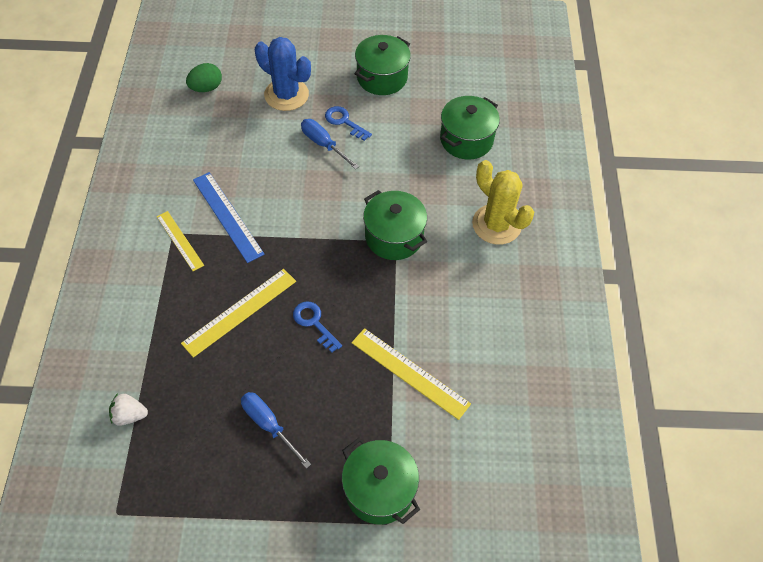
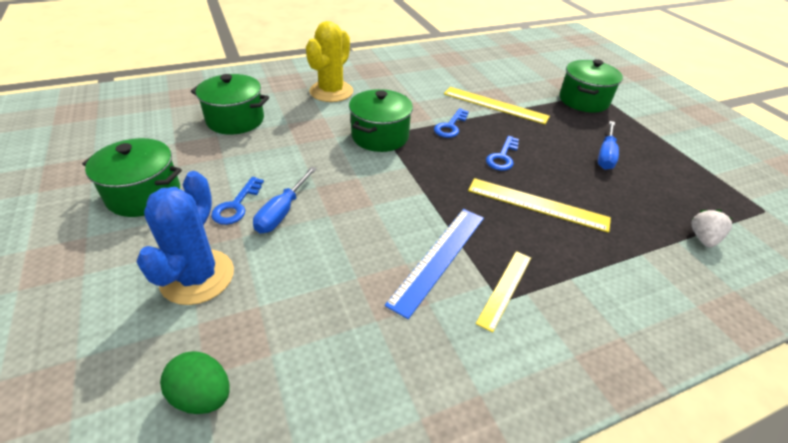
camera: 115 degrees left, 15 degrees down
(129, 415) = (703, 238): white strawberry -> white strawberry turned 135 degrees counterclockwise
(385, 304) = (450, 126): none -> blue key
(409, 373) = (495, 105): yellow ruler -> yellow ruler turned 75 degrees counterclockwise

